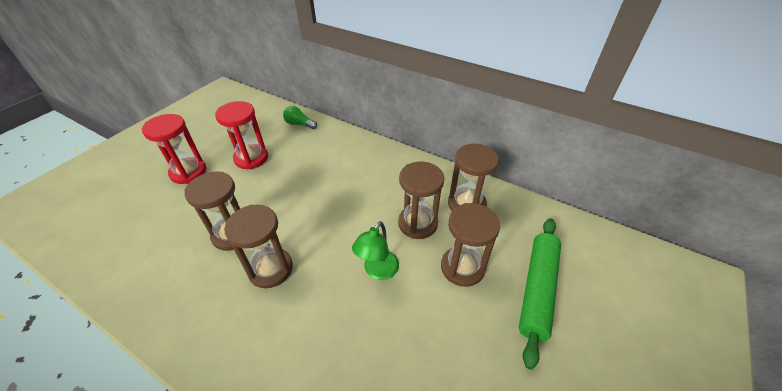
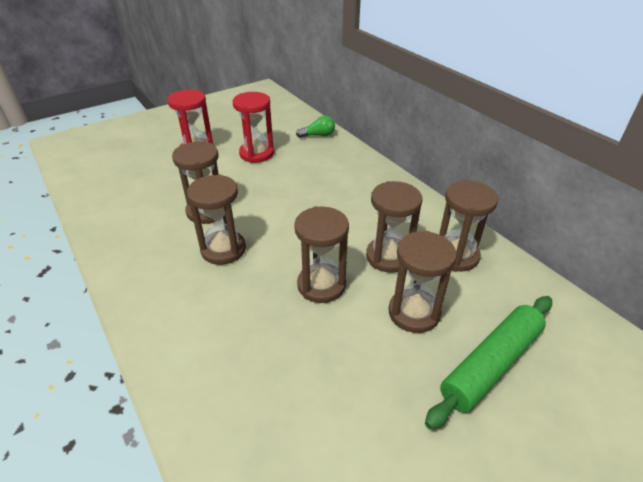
camera: 25 degrees right, 5 degrees down
(299, 124) = (318, 135): green light bulb -> green light bulb turned 120 degrees clockwise
(377, 271) = (321, 285): green lamp -> brown hourglass

